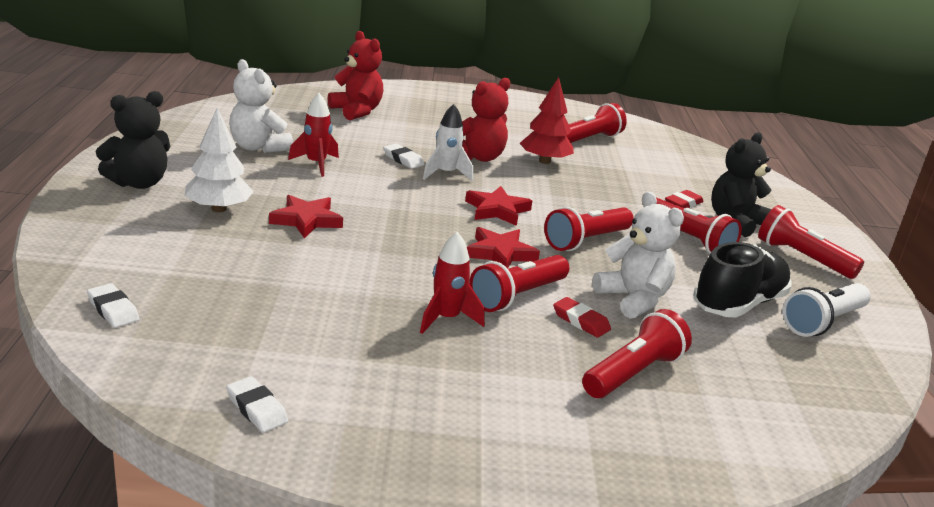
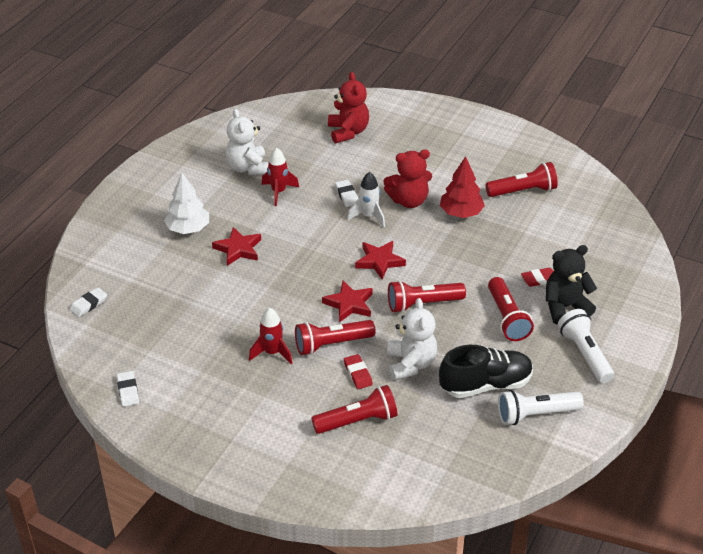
camera: 30 degrees right, 15 degrees up
(113, 310) = (89, 304): white eraser -> white eraser turned 60 degrees clockwise
(139, 183) = (151, 195): black teddy bear -> none
(801, 258) = (584, 354): red flashlight -> white flashlight

